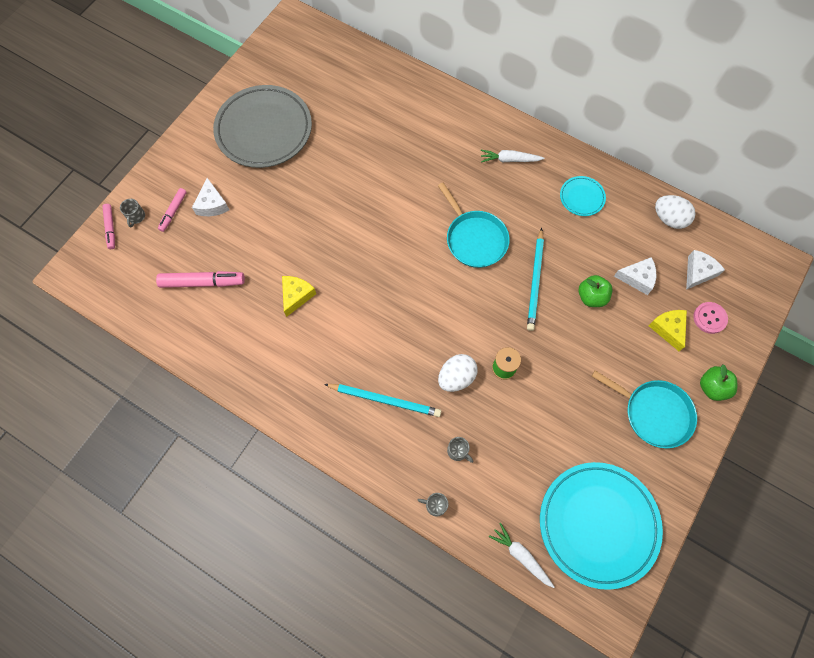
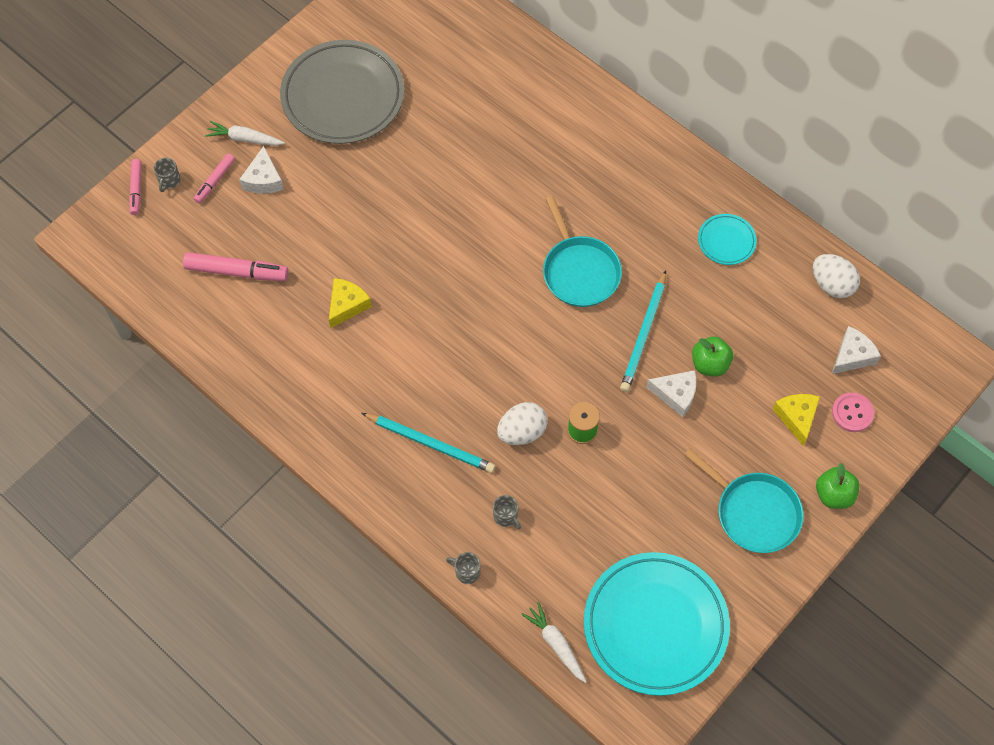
camera: 10 degrees right, 5 degrees down
(509, 160) = (645, 180): white carrot -> white carrot (245, 139)
(637, 278) = (773, 350): white cheese -> white cheese (676, 394)

